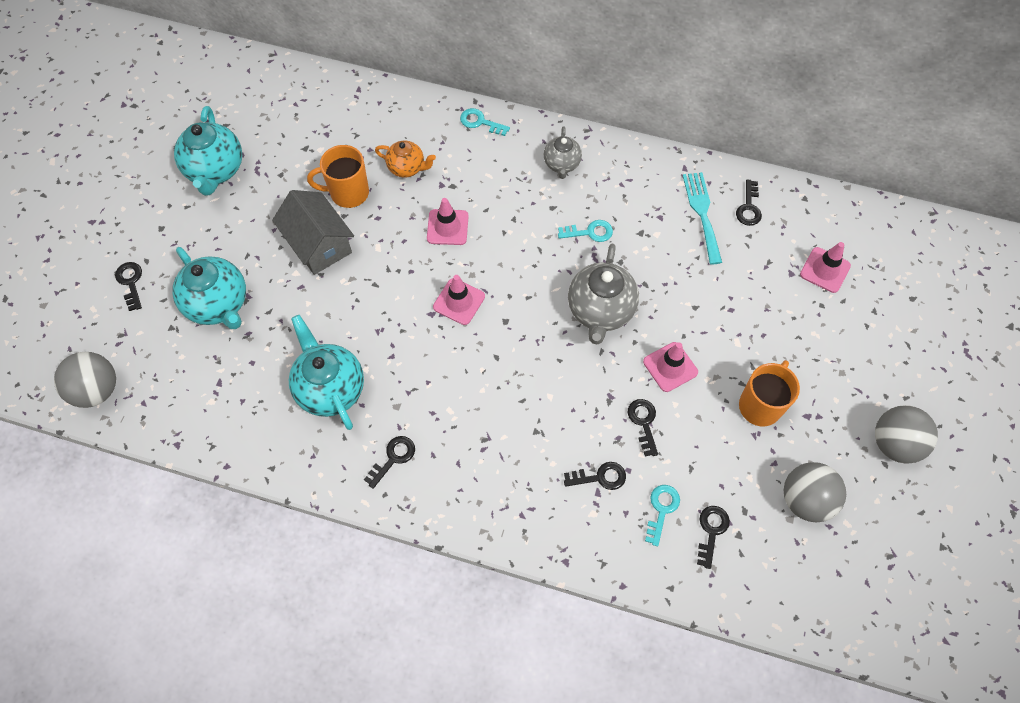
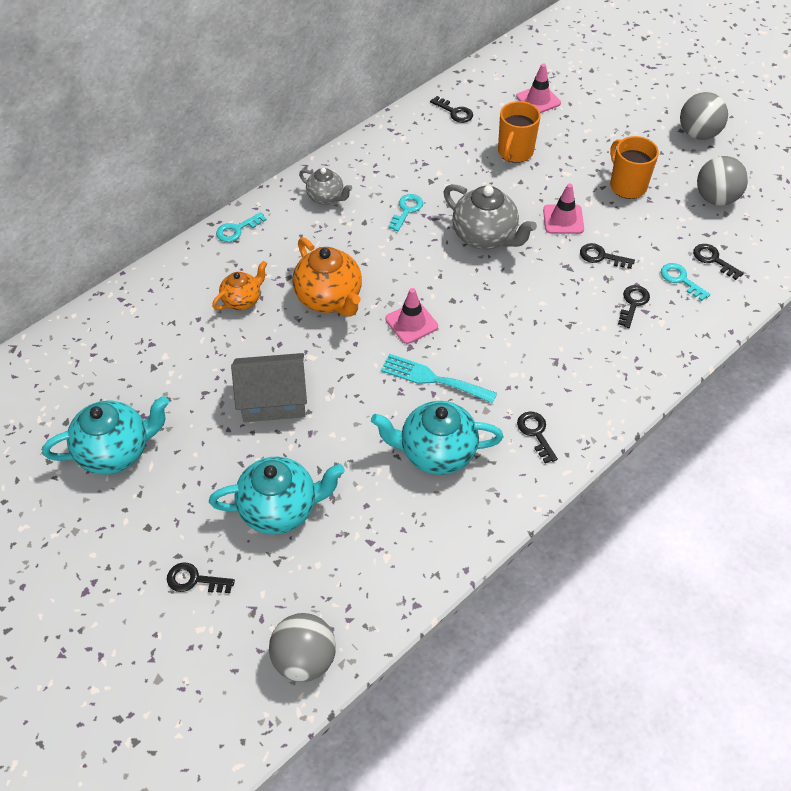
camera: 60 degrees left, 10 degrees down
(215, 170) = (116, 451): turquoise teapot -> turquoise teapot turned 45 degrees counterclockwise
(348, 193) = (234, 354): orange mug -> orange mug (515, 152)
(447, 227) = (329, 298): pink traffic cone -> orange teapot
(702, 213) = (440, 139): turquoise fork -> turquoise fork (433, 379)

